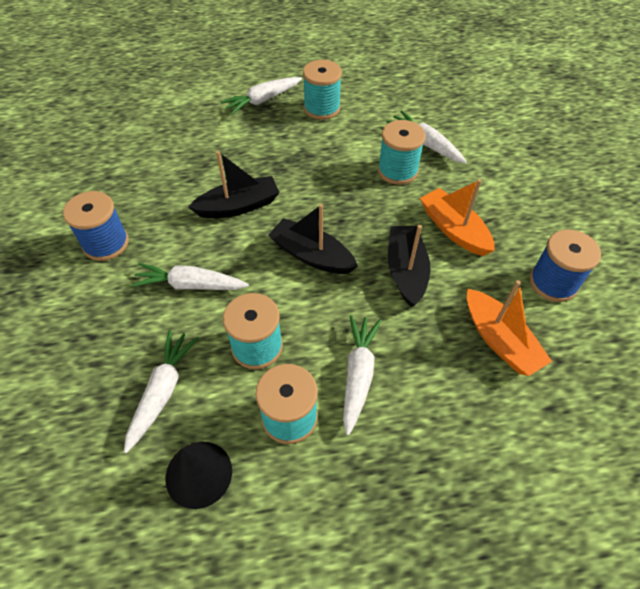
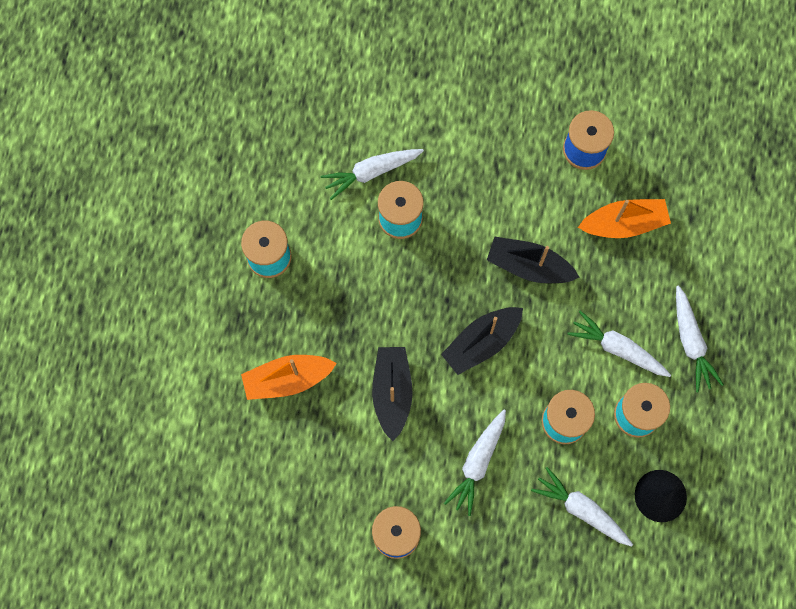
camera: 70 degrees left, 20 degrees up
(262, 100) = (227, 318): white carrot -> white carrot (691, 342)
(454, 230) = (497, 201): orange boat -> orange boat (288, 379)

